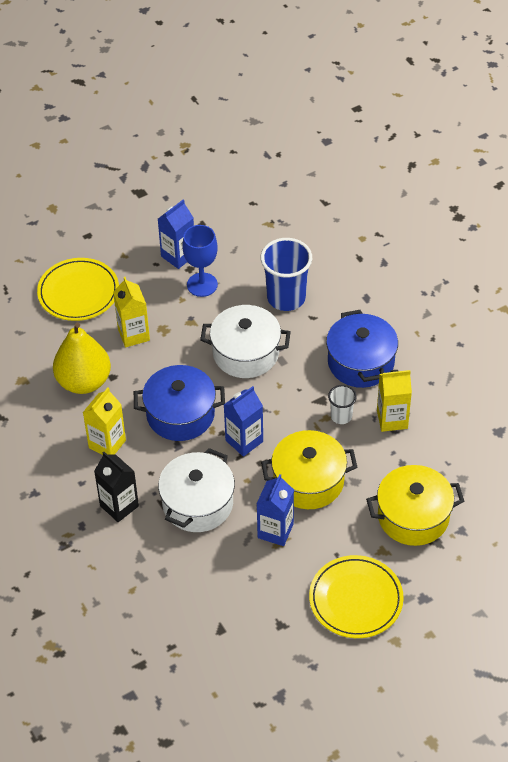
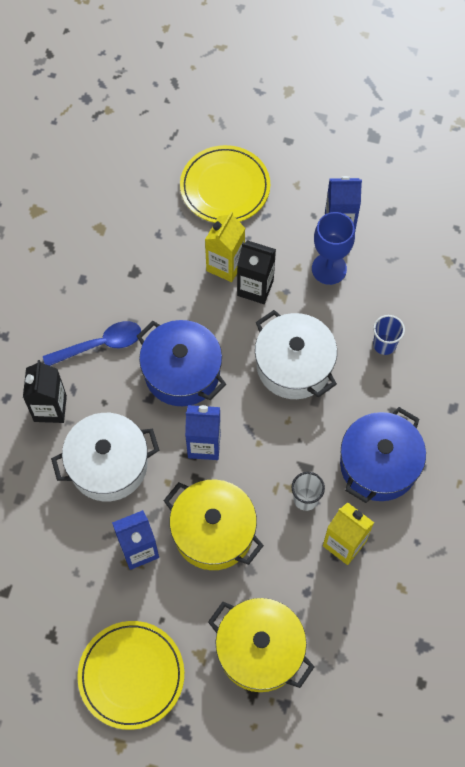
camera: 45 degrees right, 15 degrees up
(84, 381) = (142, 272): yellow pear -> none
(107, 444) = (100, 345): yellow carton -> blue spoon
(168, 331) = (255, 288): none -> black carton
(286, 298) = (384, 344): blue cup -> blue cup, size x0.52

